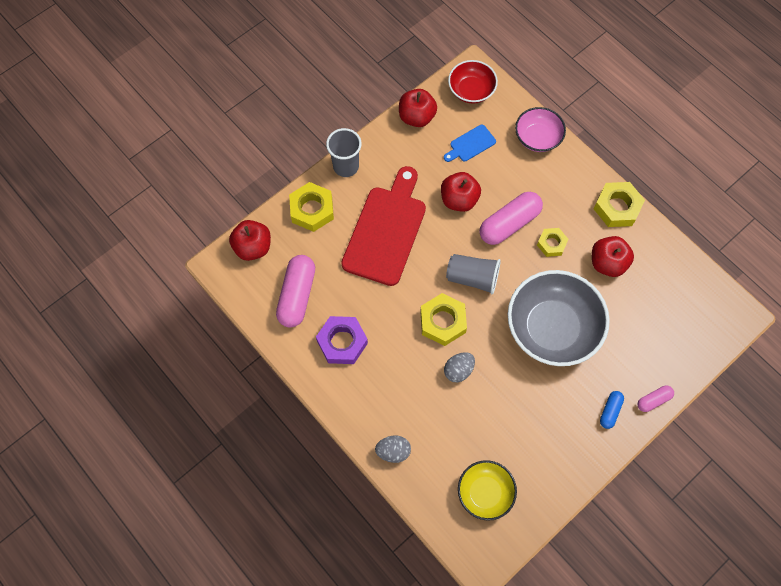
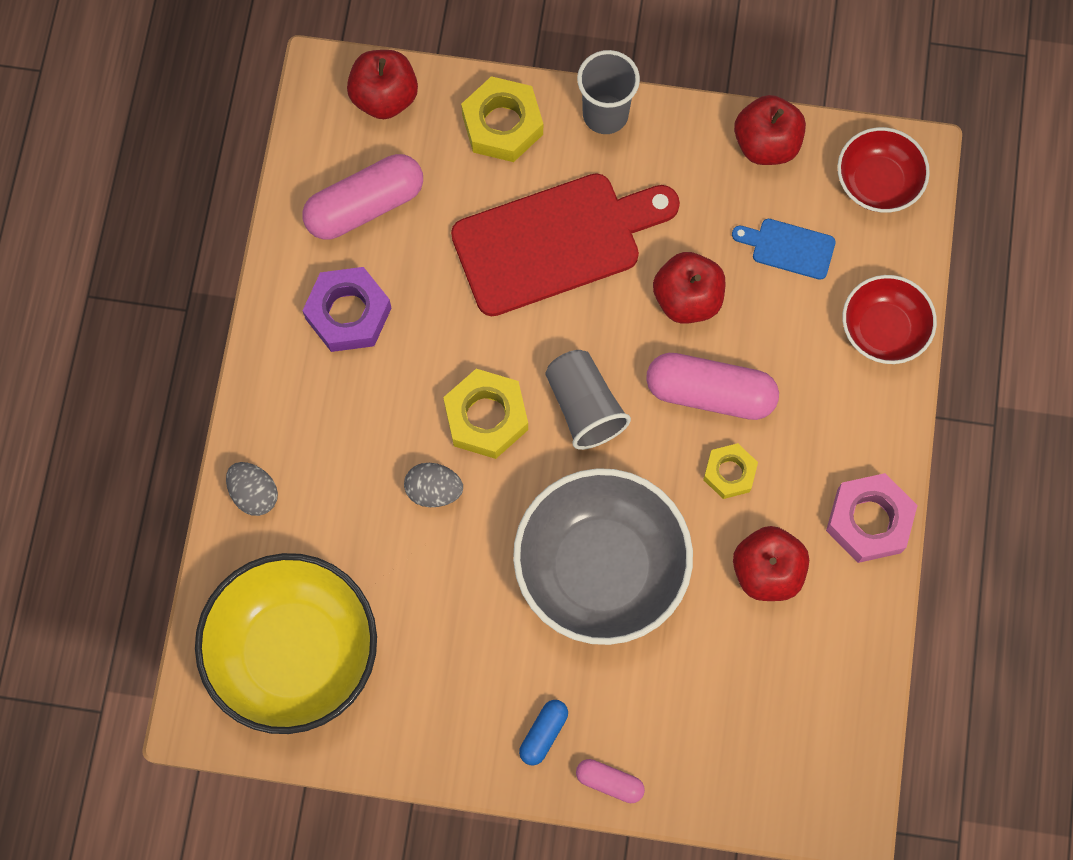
camera: 50 degrees right, 5 degrees up
(485, 492) = (293, 652): yellow bowl -> yellow bowl, size x1.81
(537, 138) = (883, 329): pink bowl -> red bowl
(610, 411) = (543, 733): blue capsule -> blue capsule turned 45 degrees counterclockwise
(617, 207) = (869, 521): yellow nut -> pink nut

